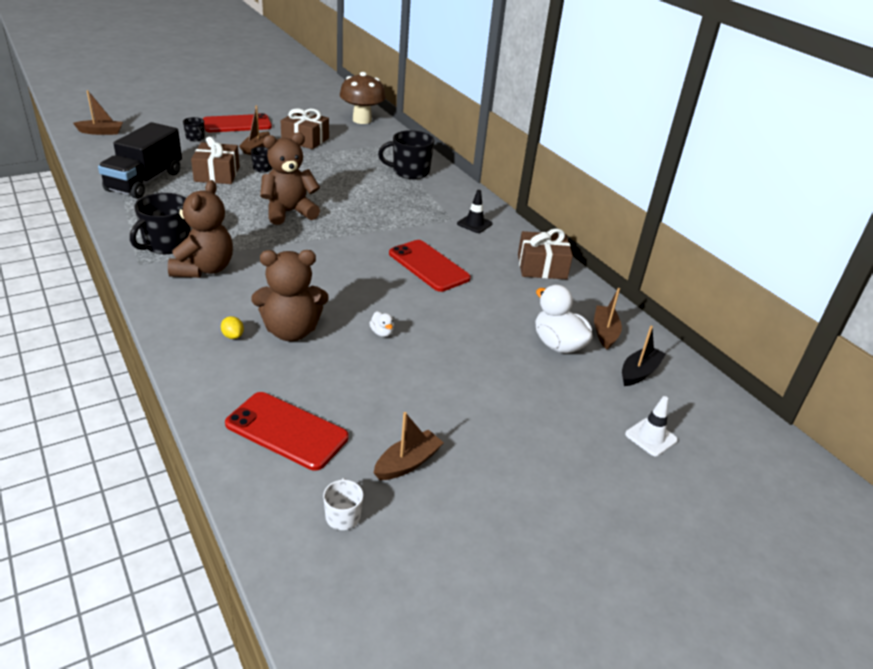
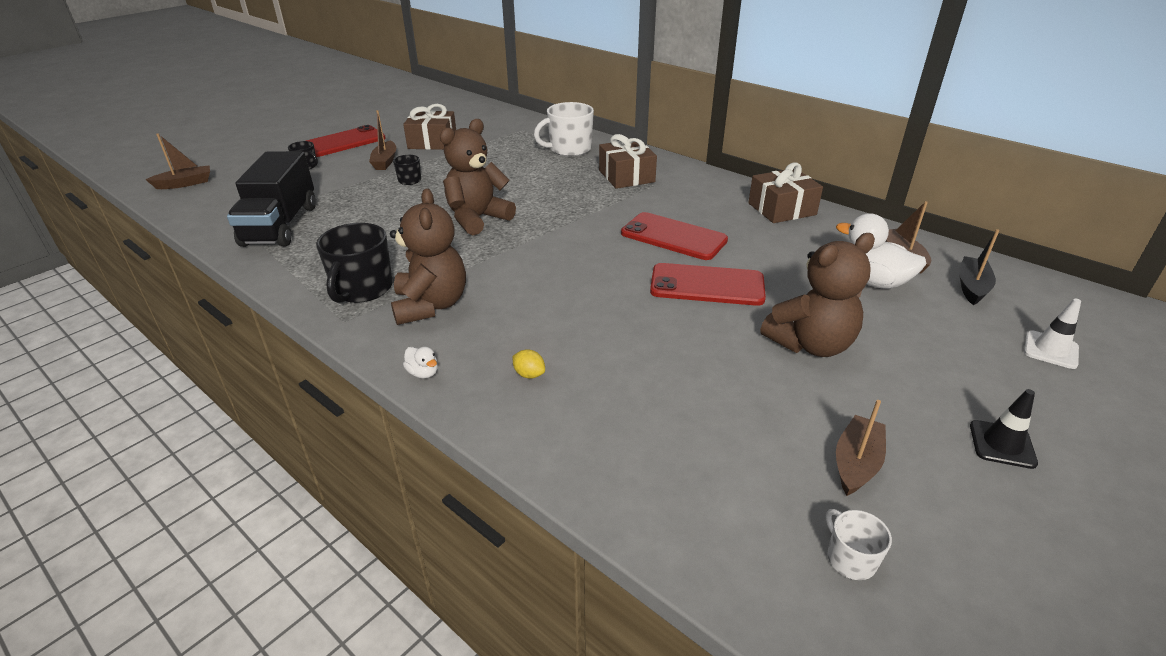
camera: 15 degrees left, 0 degrees up
(217, 174) = (362, 198): brown gift -> brown gift (626, 176)
(287, 431) = (690, 471): red phone -> red phone (707, 285)
(291, 331) = (592, 348): brown teddy bear -> brown teddy bear (811, 344)
(362, 120) = (476, 111): brown mushroom -> none
(382, 333) = (691, 321): white duck -> white duck (423, 373)
(410, 172) = (569, 149): black mug -> white mug
(474, 224) = (679, 184): black traffic cone -> black traffic cone (1002, 444)

